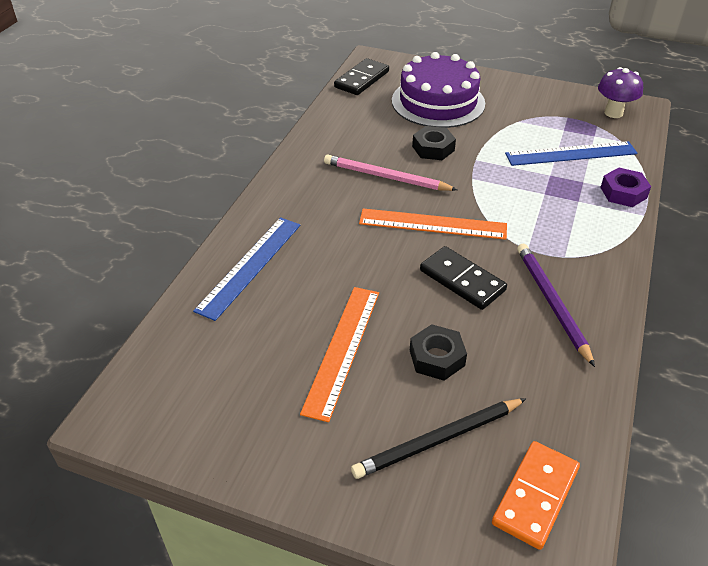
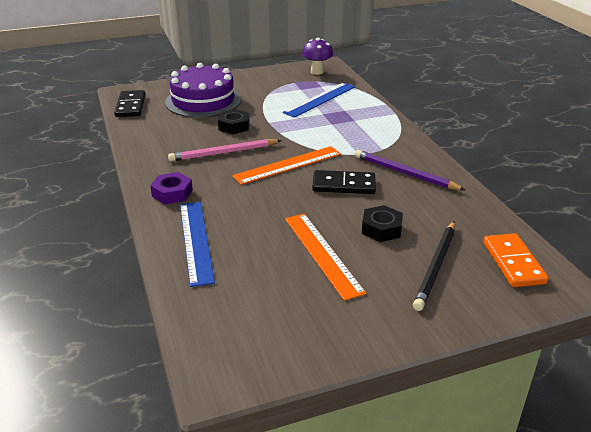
camera: 40 degrees left, 10 degrees down
(623, 193) = (372, 107): purple nut -> purple nut (172, 193)

